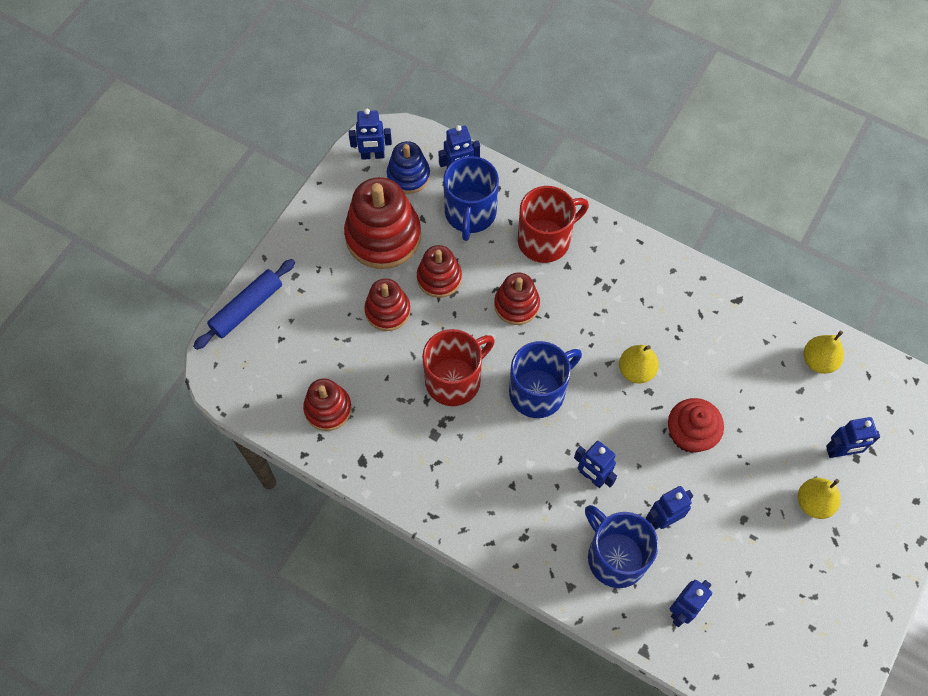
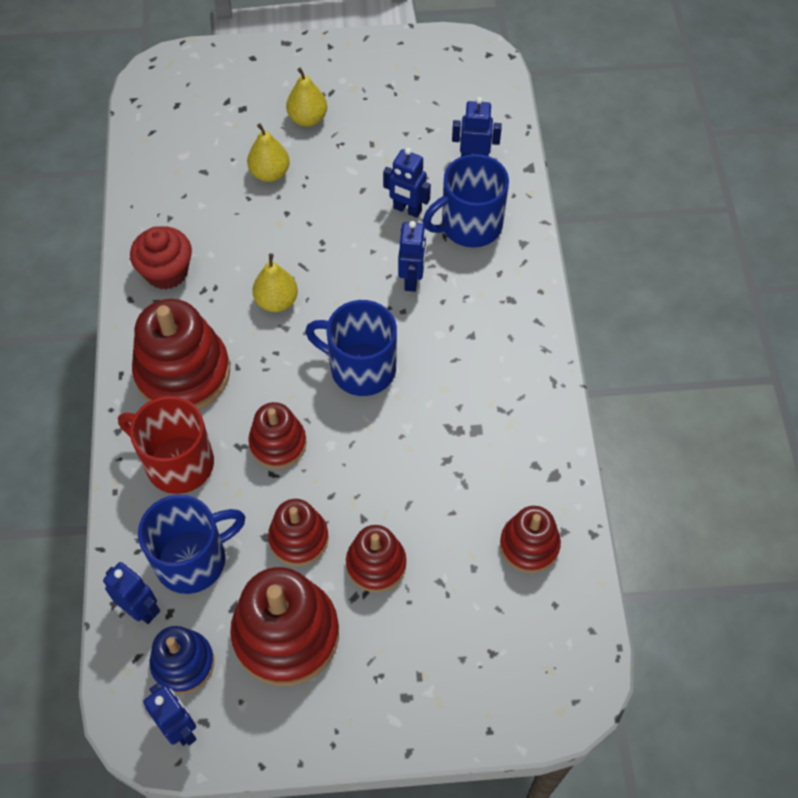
camera: 125 degrees left, 5 degrees down
(247, 308) = (485, 720): blue rolling pin -> none
(454, 380) = (405, 448): red mug -> none
(615, 278) = (183, 373): none -> red stacking toy
(615, 557) = (470, 225): blue mug -> blue mug turned 45 degrees clockwise
(690, 434) = (311, 229): red cupcake -> red cupcake (166, 272)
(818, 361) = (162, 171): yellow pear -> yellow pear (270, 173)
(840, 451) = (245, 121): blue robot -> none

